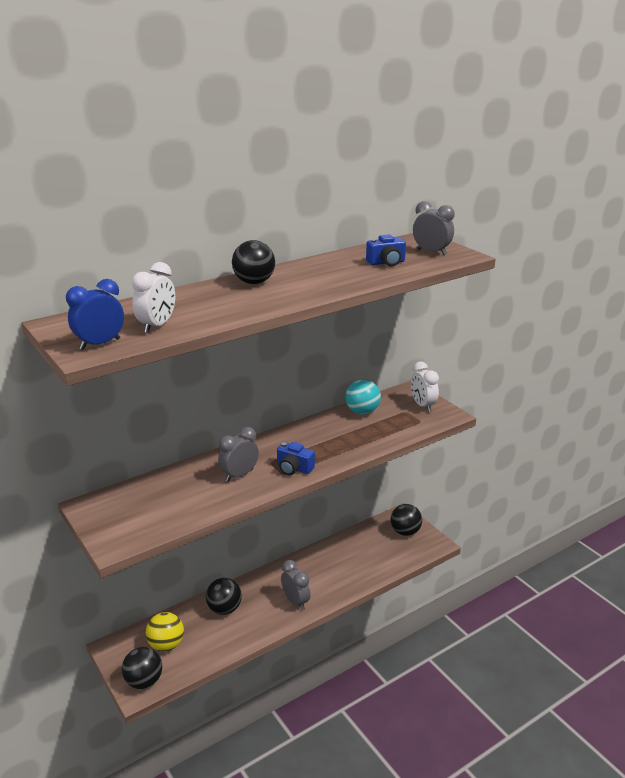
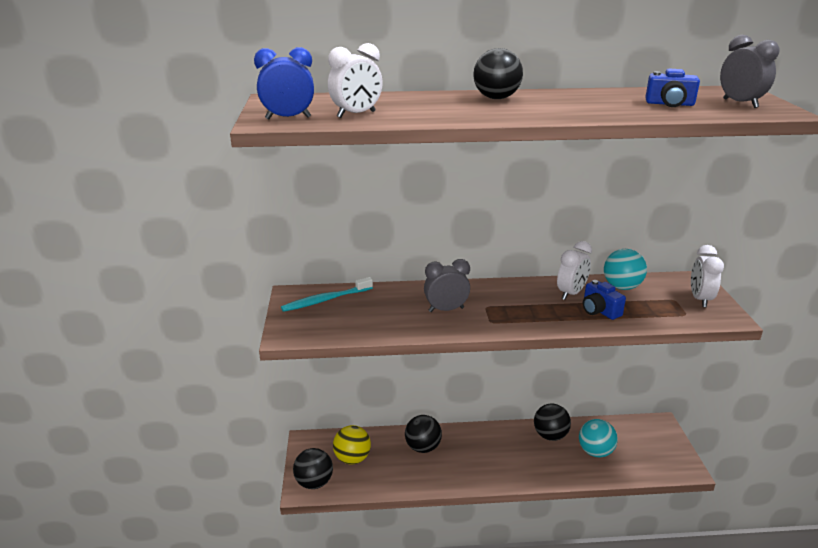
camera: 30 degrees right, 0 degrees up
(124, 501) = (325, 300): none -> turquoise toothbrush
(294, 468) = (505, 319): blue camera -> blue camera (599, 310)
(295, 601) = (495, 468): grey clock -> none
(329, 429) = (571, 293): none -> white clock
(366, 556) = (595, 452): none -> turquoise ball
(405, 532) = (655, 442): black ball -> black ball (550, 435)

